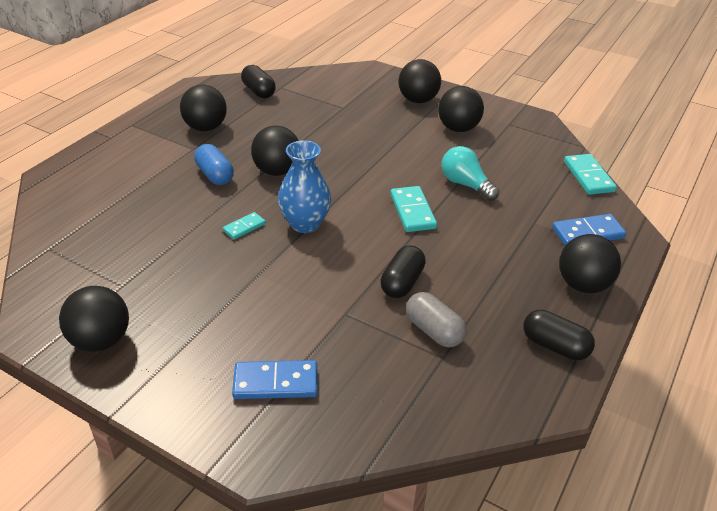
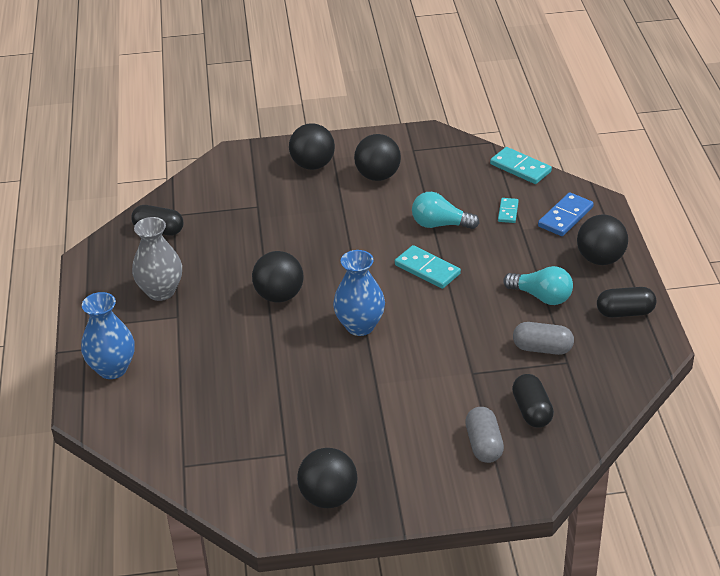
camera: 35 degrees left, 0 degrees up
(106, 158) = (112, 369): none -> blue vase
(205, 128) = (161, 291): black ball -> grey vase
(215, 175) = (232, 328): blue capsule -> none
(244, 227) = (317, 356): turquoise domino -> turquoise domino (508, 212)
(275, 383) = (484, 445): blue domino -> grey capsule
(402, 283) = (484, 328): black capsule -> black capsule (532, 411)
(487, 286) = (541, 296): none -> turquoise light bulb

